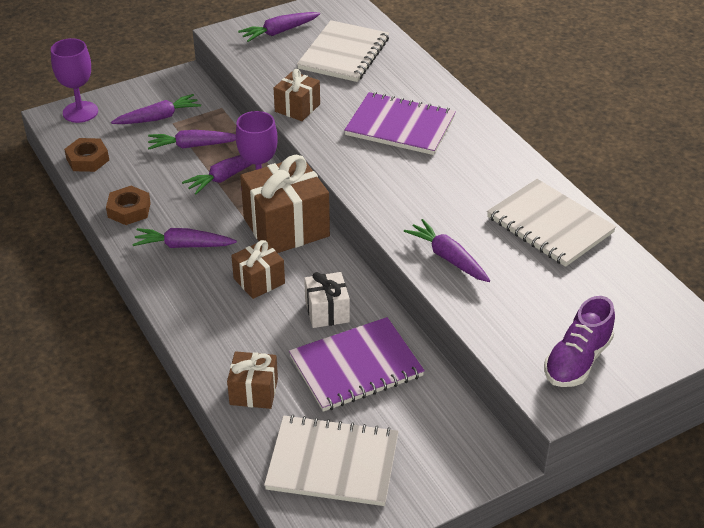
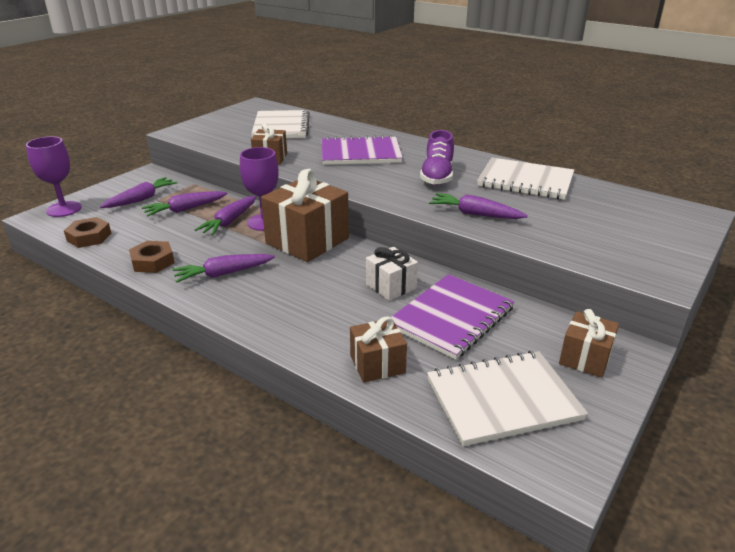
camera: 25 degrees left, 10 degrees down
(259, 281) = (313, 281): brown gift -> brown gift (585, 358)
(279, 32) = (220, 124): purple carrot -> none
(577, 360) = (641, 250): purple shoe -> purple shoe (437, 176)

